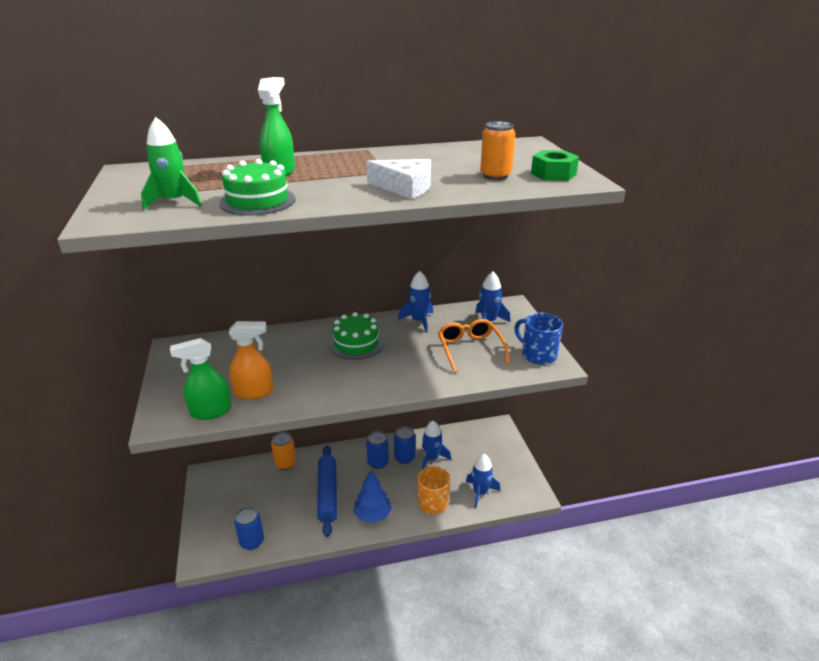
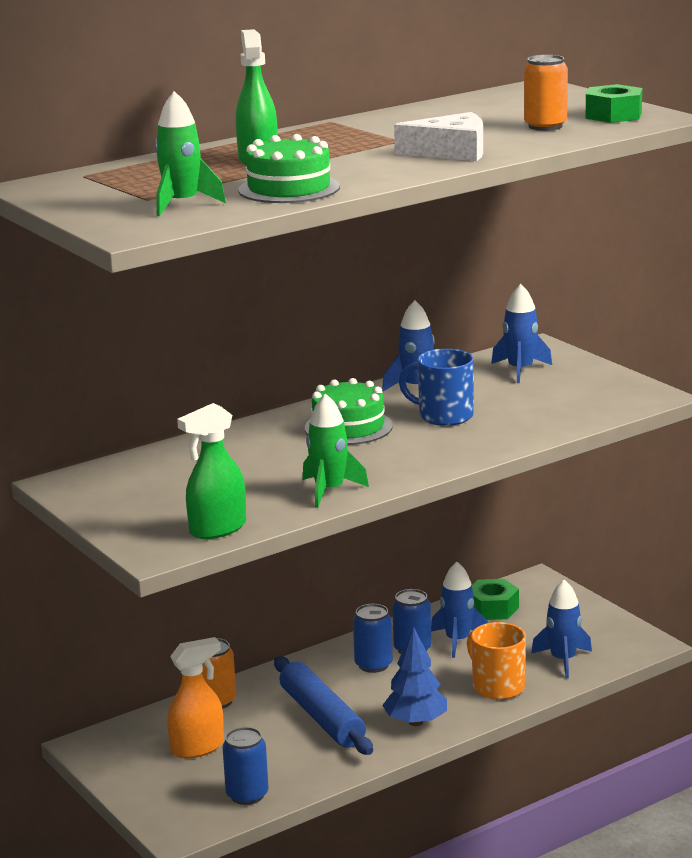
camera: 20 degrees left, 10 degrees down
(254, 392) = (257, 500): orange spray bottle -> orange spray bottle (198, 748)
(300, 396) = (329, 491): none -> green rocket
(464, 440) = (492, 608): none -> green nut
(470, 349) = (522, 403): orange glasses -> none
(538, 355) = (621, 391): blue mug -> blue mug (444, 416)

